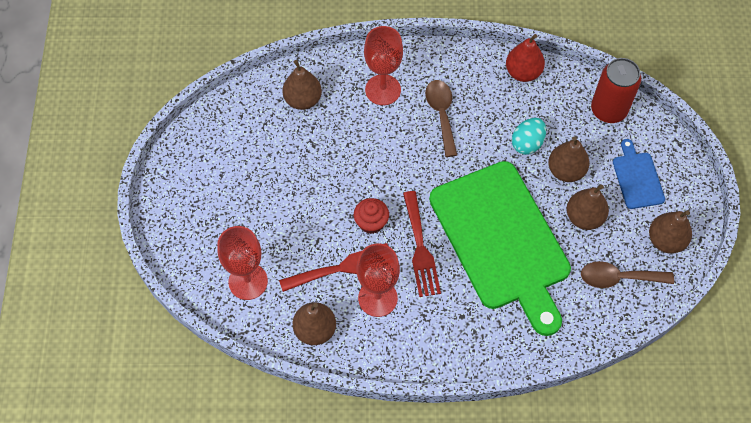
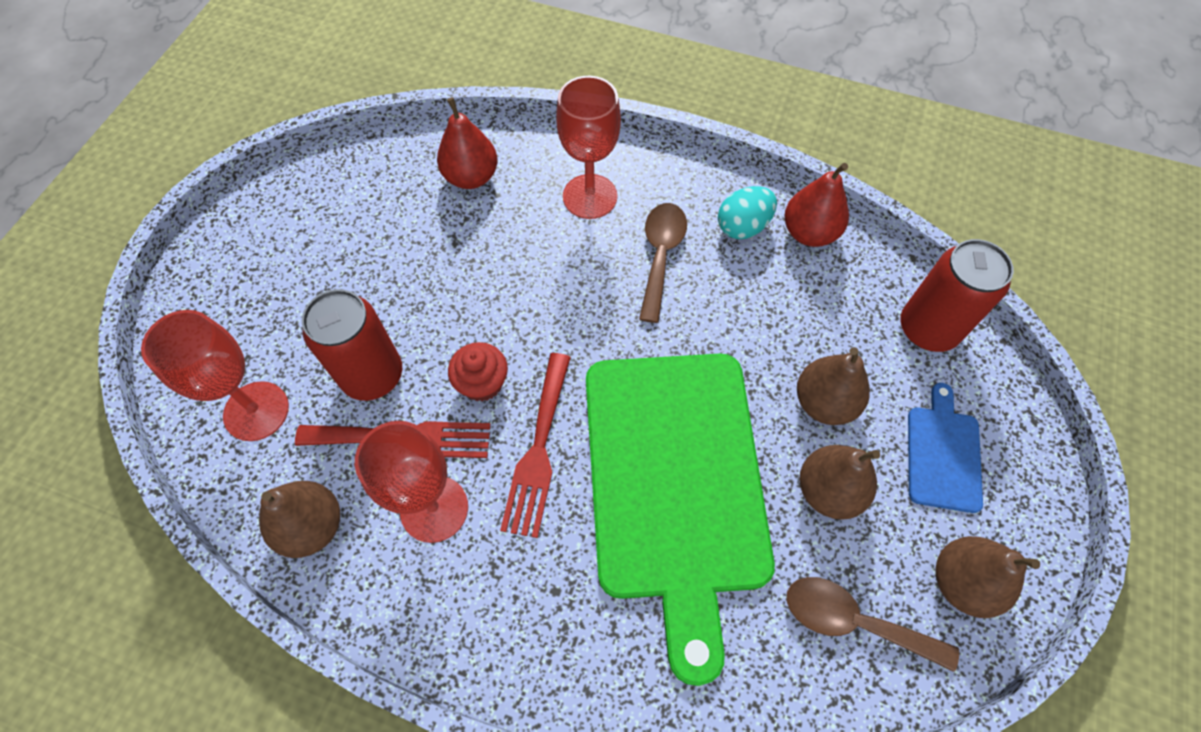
camera: 20 degrees right, 0 degrees up
(303, 100) = (471, 177): brown pear -> red pear
(305, 239) = (372, 375): none -> red can
(527, 143) = (776, 339): turquoise egg -> turquoise egg (743, 226)

